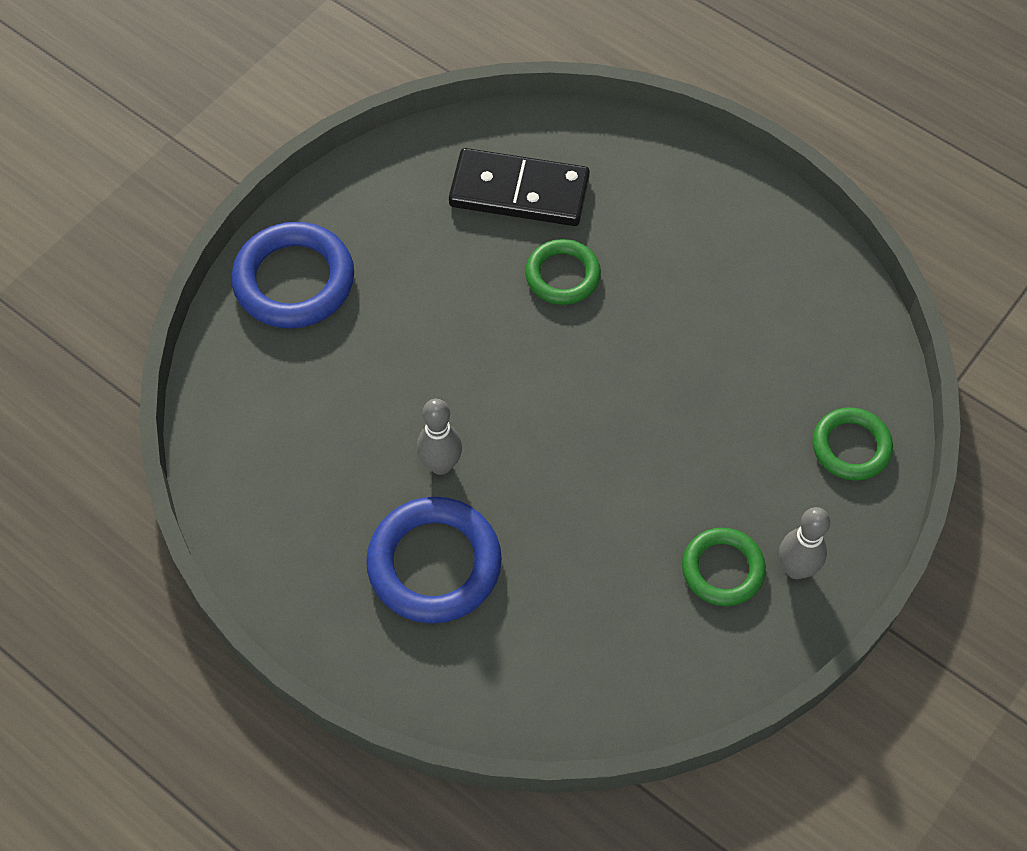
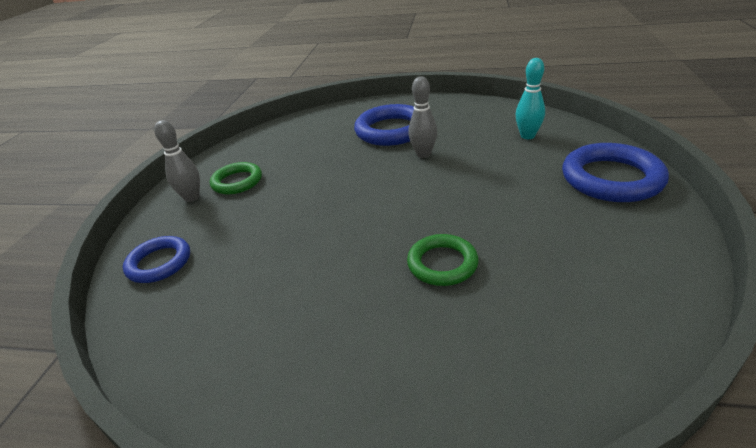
camera: 155 degrees right, 25 degrees down
(280, 415) = (527, 136): none -> turquoise bowling pin
(519, 192) = (543, 305): black domino -> none
(851, 447) = (159, 263): green ring -> blue ring

